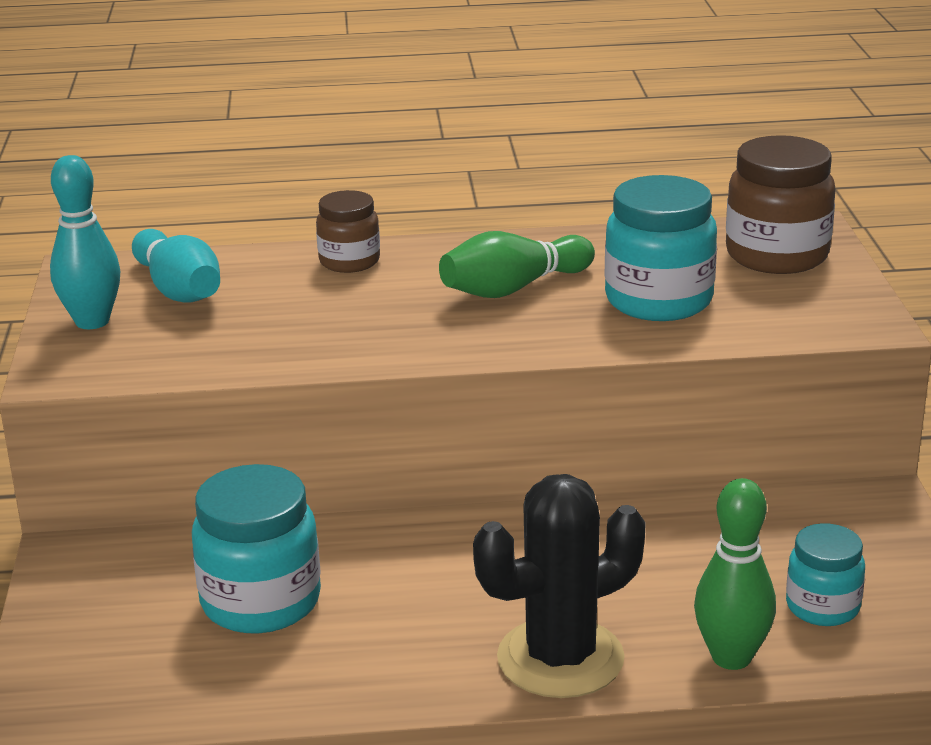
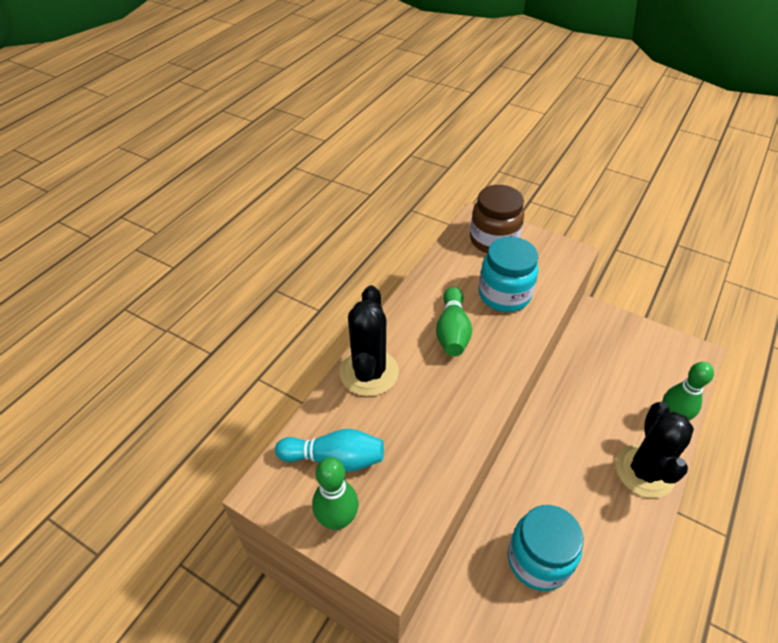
camera: 55 degrees left, 20 degrees up
(92, 321) = (337, 519): turquoise bowling pin -> green bowling pin
(349, 261) = (369, 372): brown jar -> black cactus
(822, 607) = (654, 373): turquoise jar -> none

